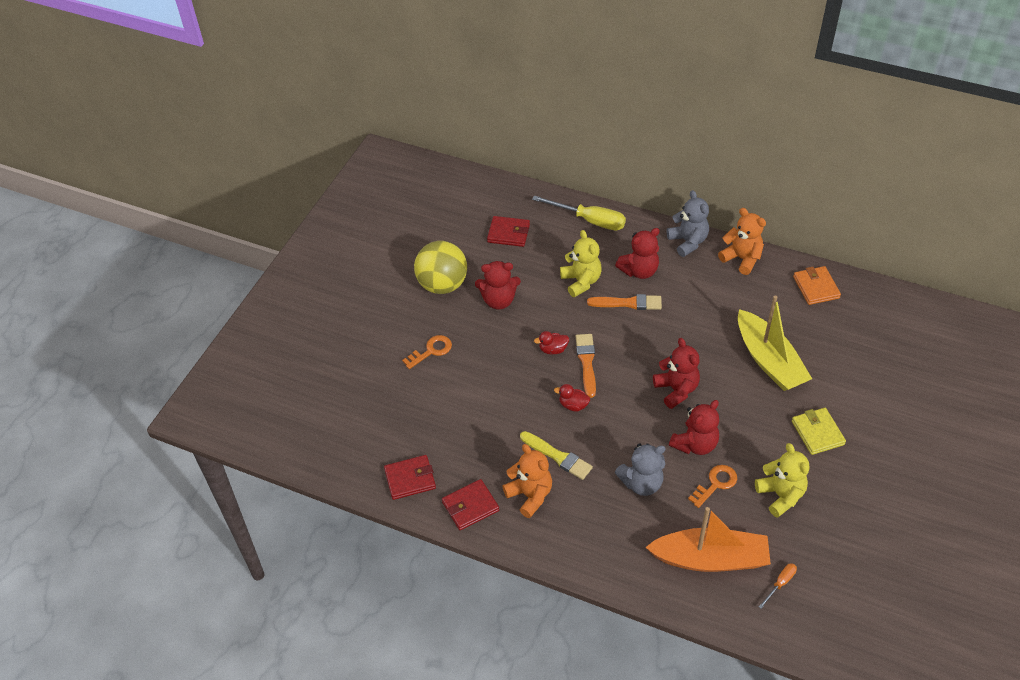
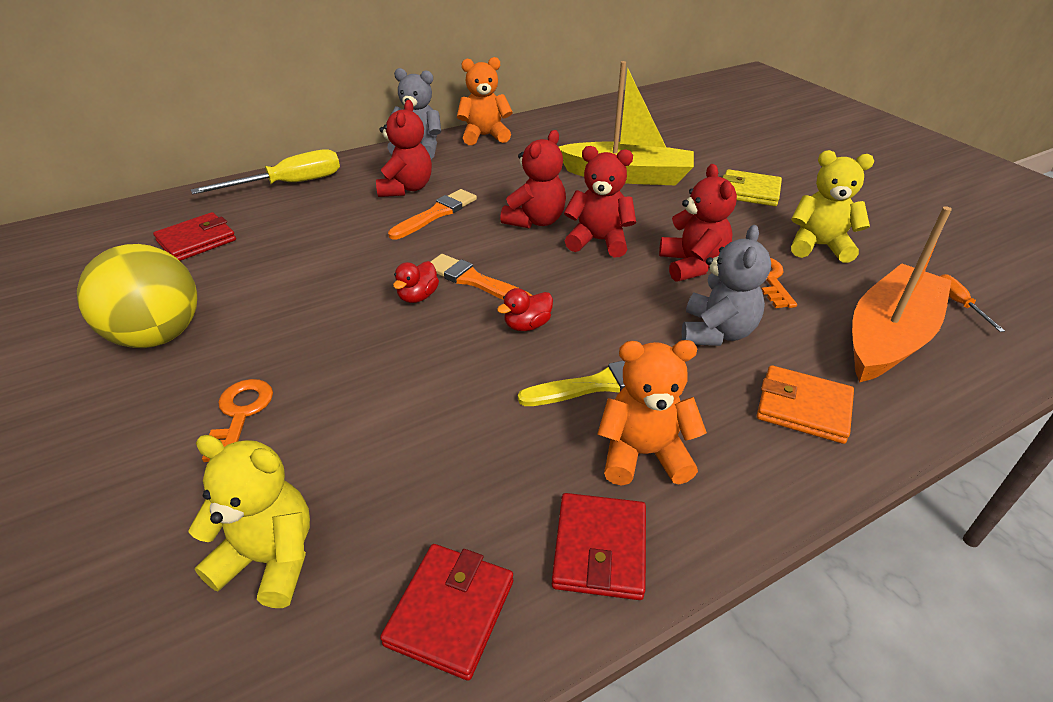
camera: 55 degrees left, 10 degrees down
(499, 300) = (273, 300): red teddy bear -> red teddy bear (535, 221)
(581, 281) = (356, 228): yellow teddy bear -> yellow teddy bear (270, 559)
(816, 287) = (571, 122): orange wallet -> orange wallet (803, 408)

